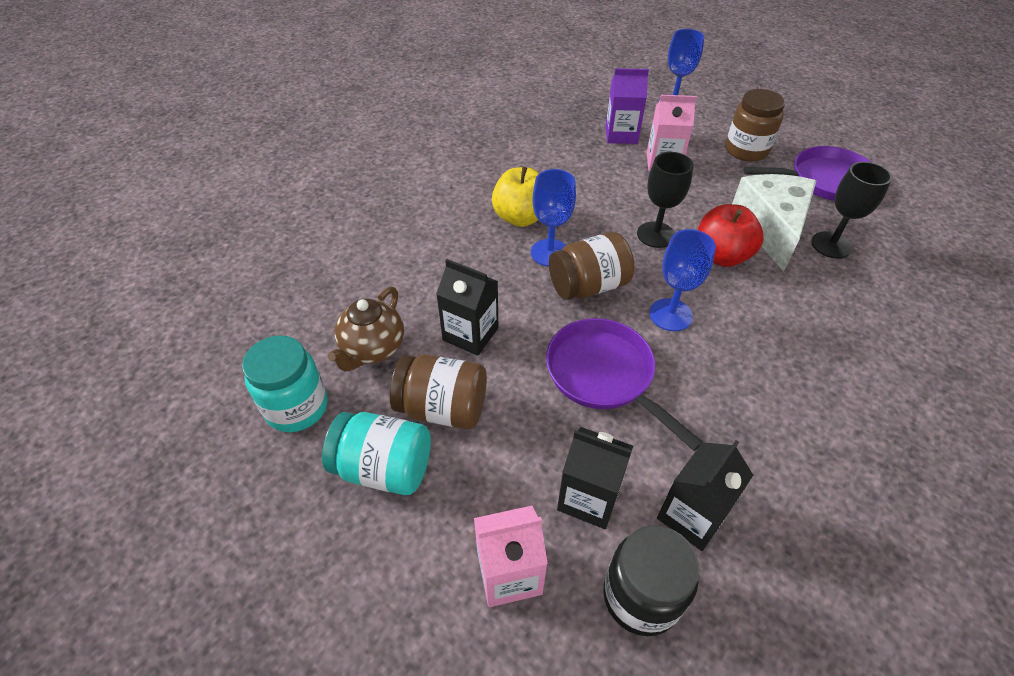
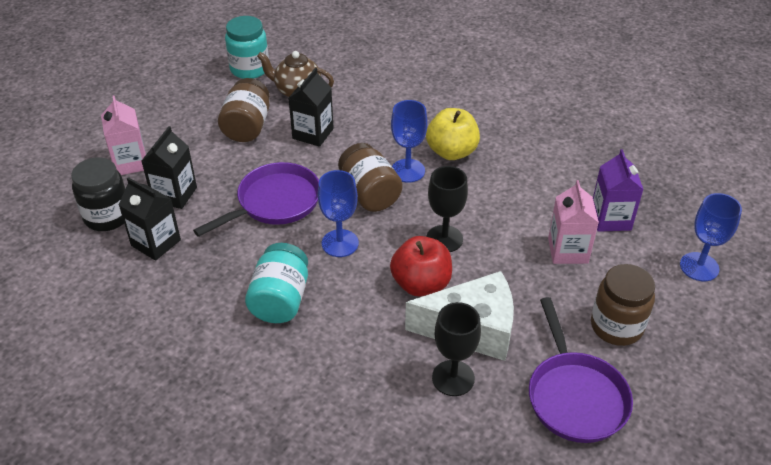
camera: 85 degrees right, 5 degrees down
(384, 468) = (204, 108): turquoise jar -> turquoise jar (280, 300)

